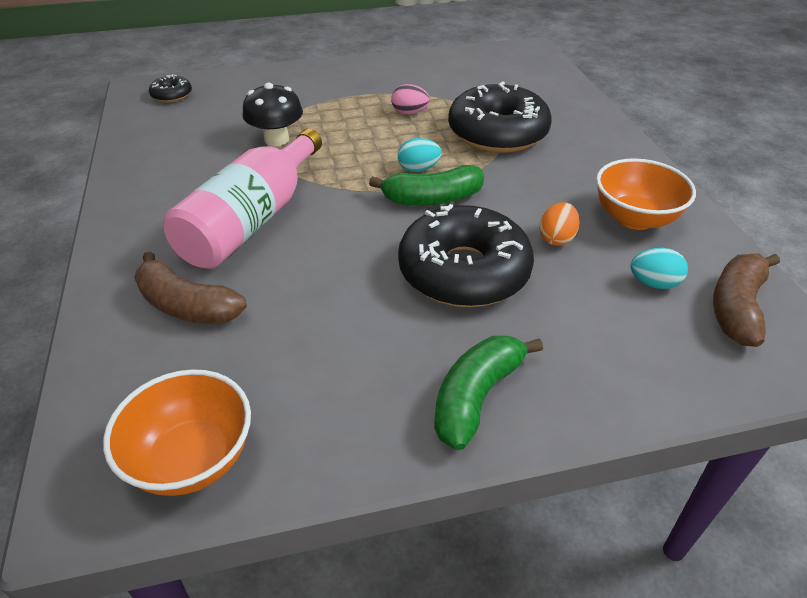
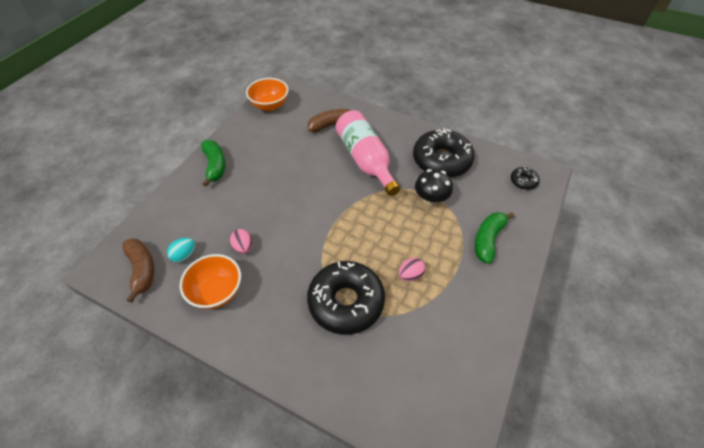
camera: 130 degrees right, 10 degrees up
(418, 169) = (347, 237): turquoise egg -> none
(432, 199) = (318, 225): green banana -> green banana (488, 240)
(464, 271) = (264, 201): black donut -> black donut (441, 160)
(556, 238) = (243, 247): orange egg -> pink egg

